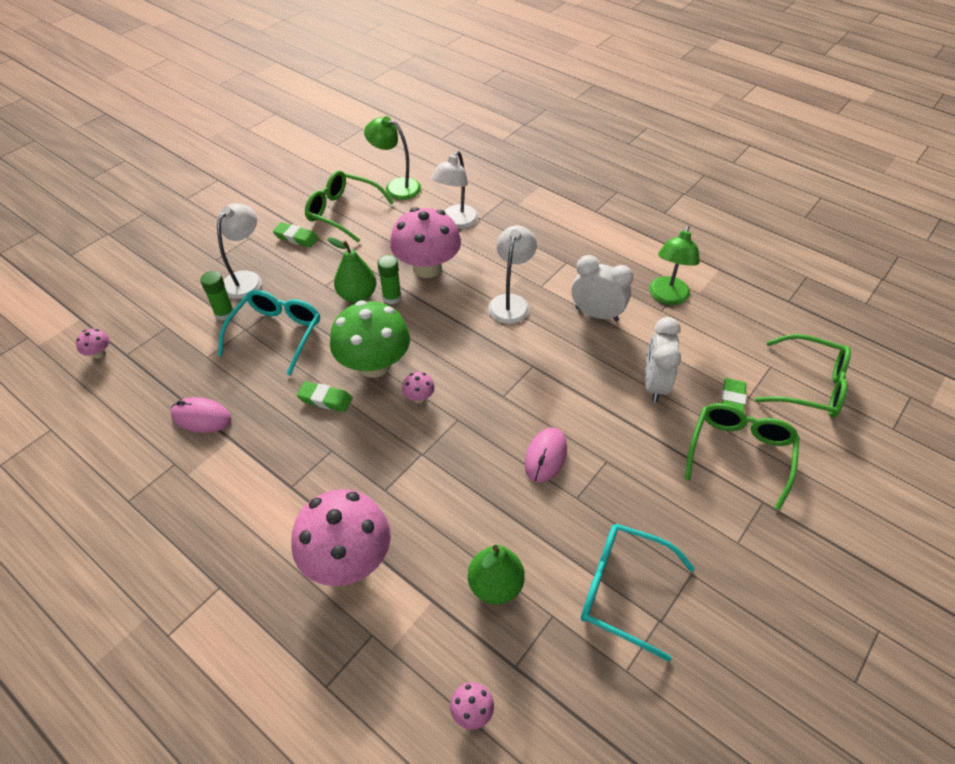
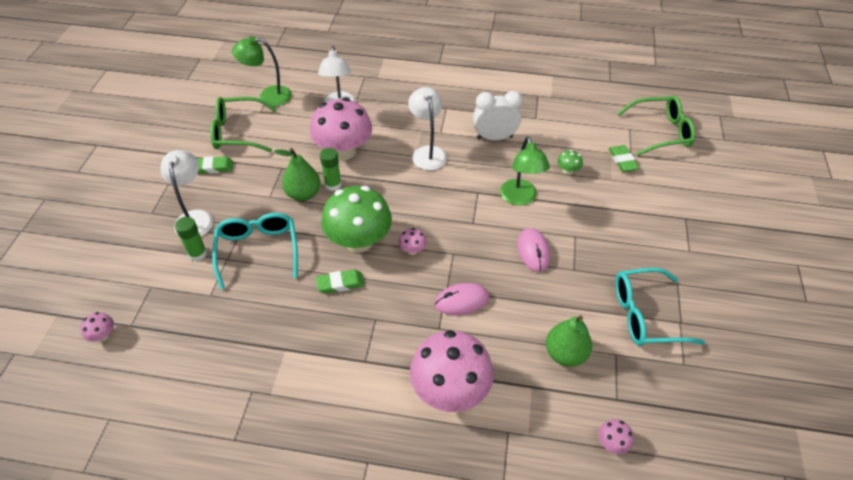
camera: 30 degrees left, 0 degrees up
(201, 417) = (246, 344): pink mouse -> pink mouse (461, 300)
(654, 384) = (567, 171): white clock -> green mushroom
(667, 297) = (533, 107): green lamp -> green lamp (520, 198)
(739, 453) = (651, 193): green glasses -> none

